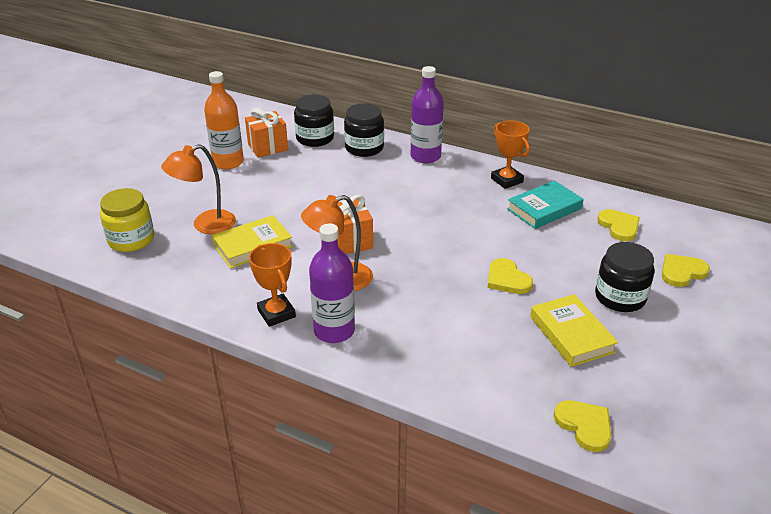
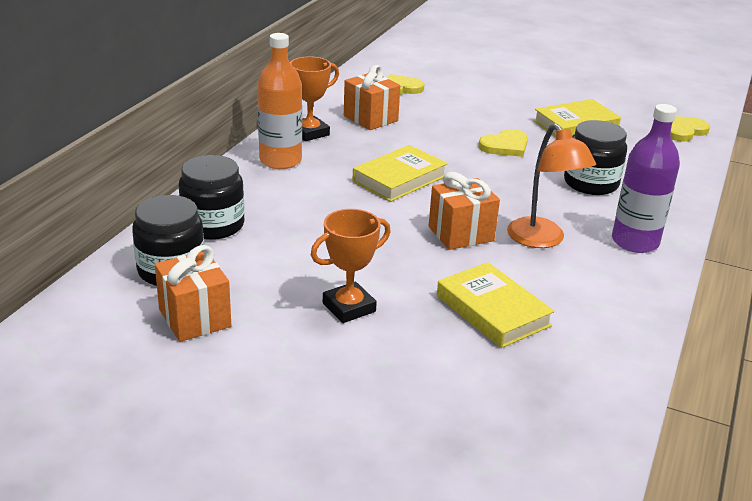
camera: 95 degrees left, 5 degrees down
(131, 239) = (510, 444): yellow jar -> none
(205, 225) = (450, 362): orange lamp -> none
(228, 162) = (245, 359): orange bottle -> orange bottle (280, 160)
(276, 313) = (625, 282): orange trophy -> orange trophy (349, 307)
(425, 156) = (245, 179): purple bottle -> none
(434, 218) = (399, 179): none -> yellow book
(544, 209) = (370, 118): turquoise book -> orange gift
(620, 297) = (513, 101): black jar -> black jar (591, 183)
(682, 272) = (467, 74): yellow heart -> none

